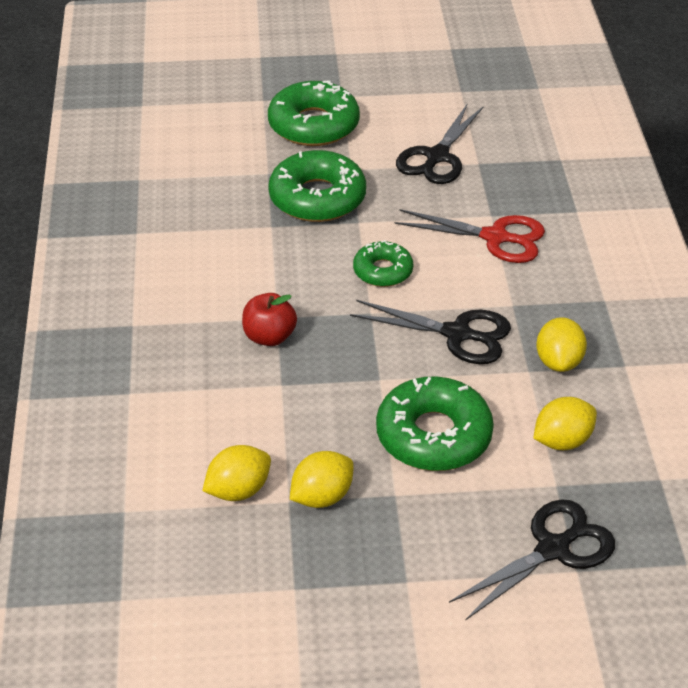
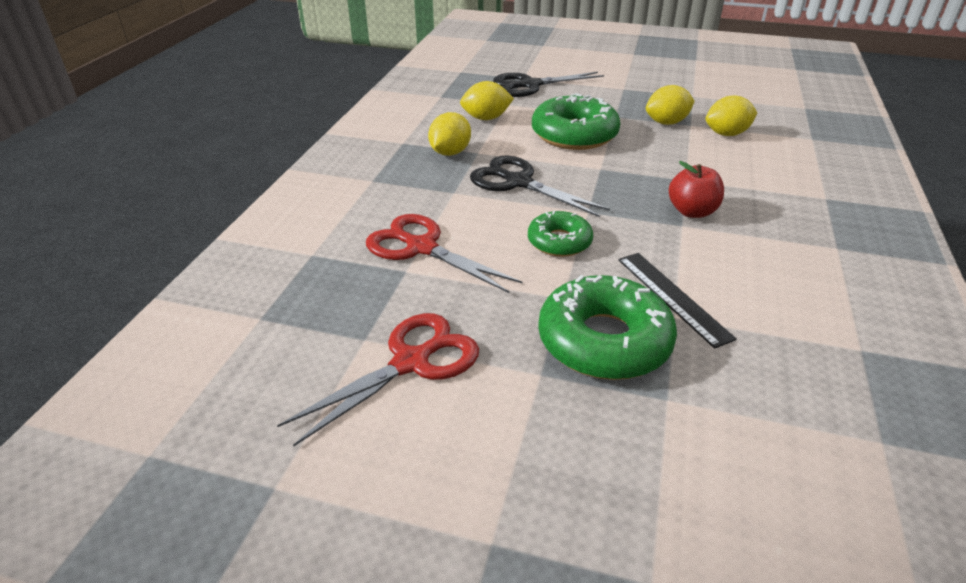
camera: 160 degrees left, 5 degrees down
(275, 241) = (672, 297): none -> black ruler
(313, 125) = (569, 479): green donut -> none
(437, 157) = (411, 362): black scissors -> red scissors

